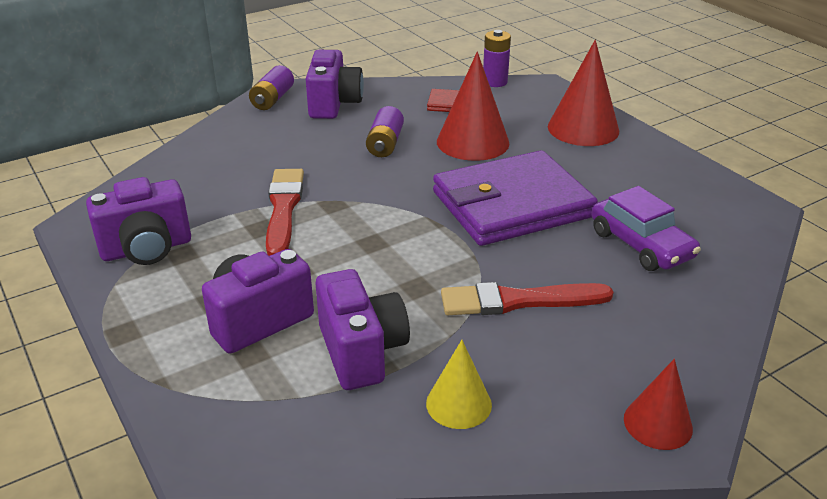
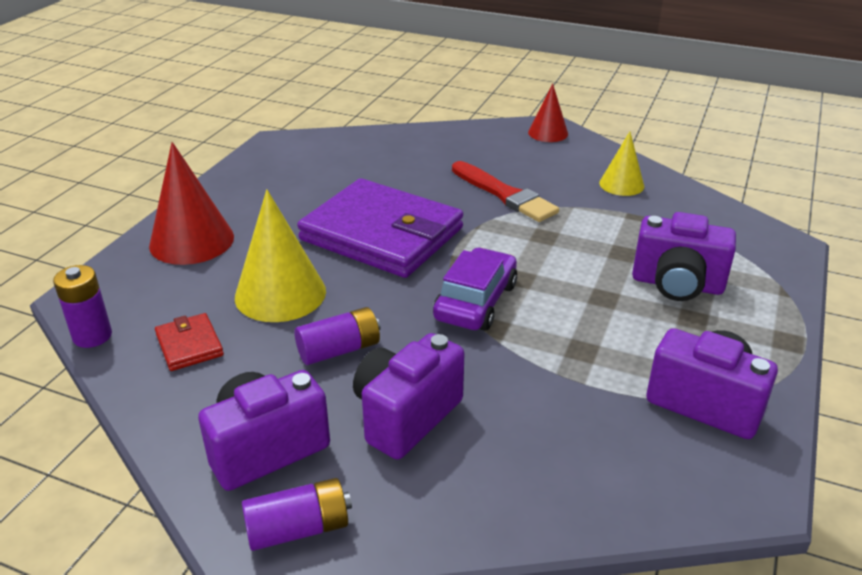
camera: 125 degrees left, 0 degrees up
(283, 208) = (537, 353): red brush -> none
(361, 351) = (635, 230): purple camera -> purple camera (406, 416)
(472, 142) = (280, 294): red cone -> yellow cone
(641, 244) = (379, 171): purple car -> purple car (475, 302)

